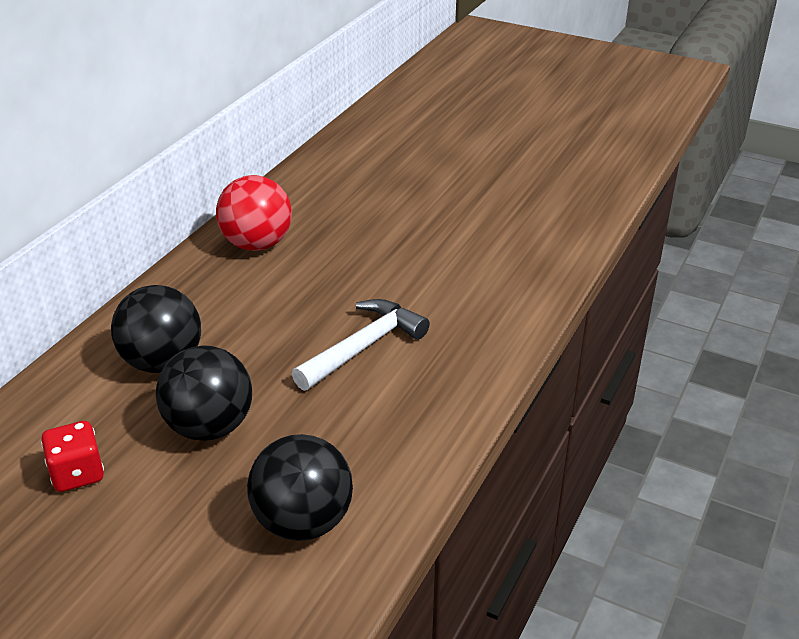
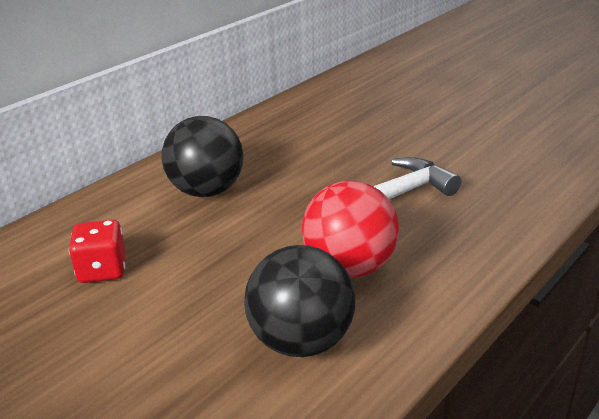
camera: 15 degrees right, 5 degrees down
(209, 427) = (233, 246): black ball -> none
(257, 244) = (313, 113): red ball -> red ball (349, 267)

